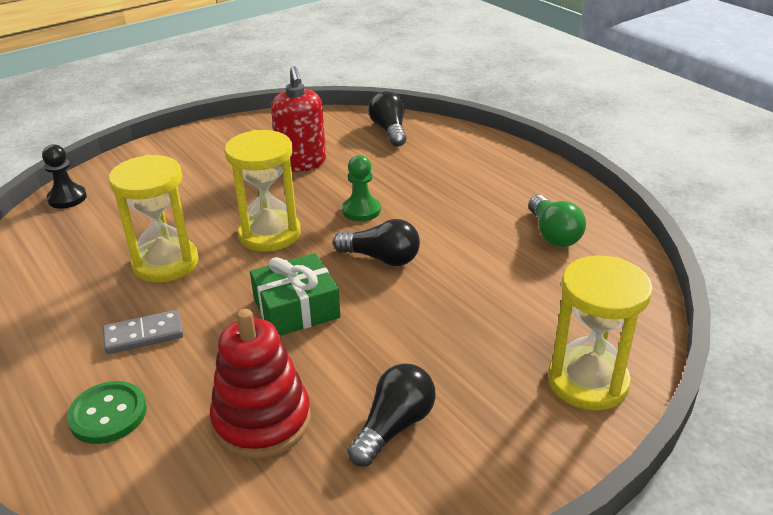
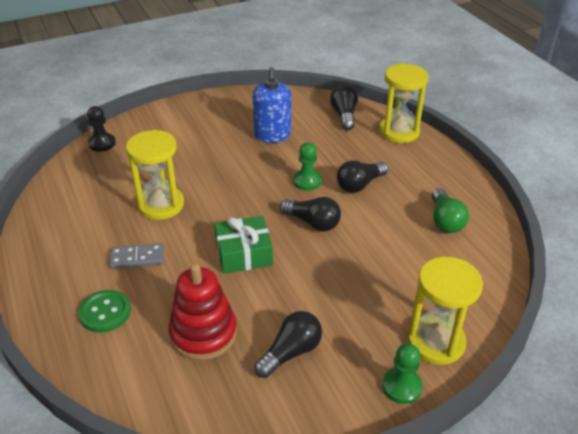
camera: 10 degrees right, 5 degrees up
(269, 234) = (237, 192): yellow hourglass -> yellow hourglass (399, 132)
(302, 163) = (272, 135): red soap dispenser -> blue soap dispenser
(431, 206) = (359, 185): none -> black light bulb
(560, 447) = (401, 386): none -> green pawn

